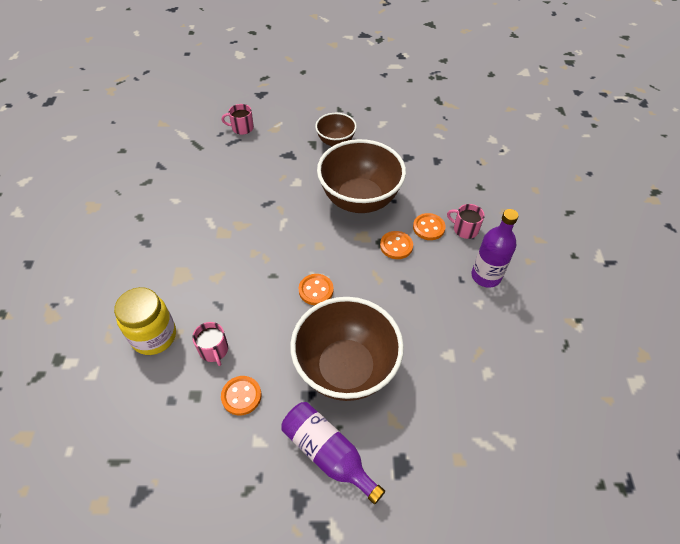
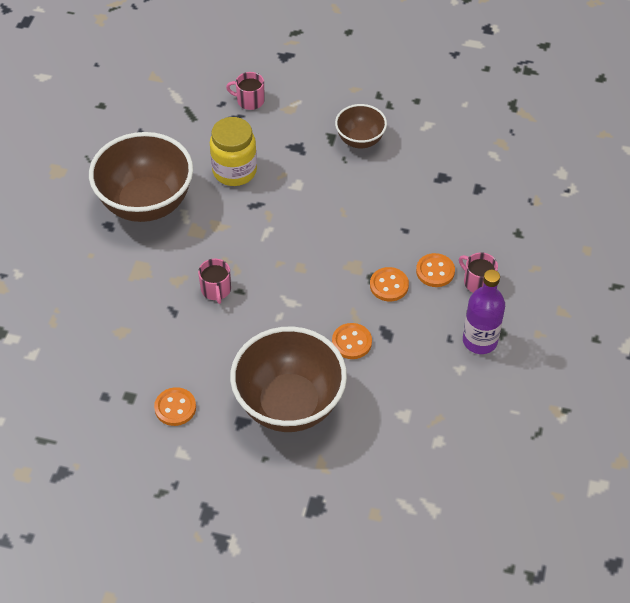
camera: 15 degrees right, 0 degrees up
(154, 336) = (99, 330): yellow jar -> yellow jar (234, 171)
(214, 350) = (158, 357): pink mug -> pink mug (216, 290)
(316, 290) = (282, 317): orange button -> orange button (351, 342)
(328, 454) = (246, 479): purple bottle -> none
(359, 199) = (365, 221): brown bowl -> brown bowl (146, 203)

